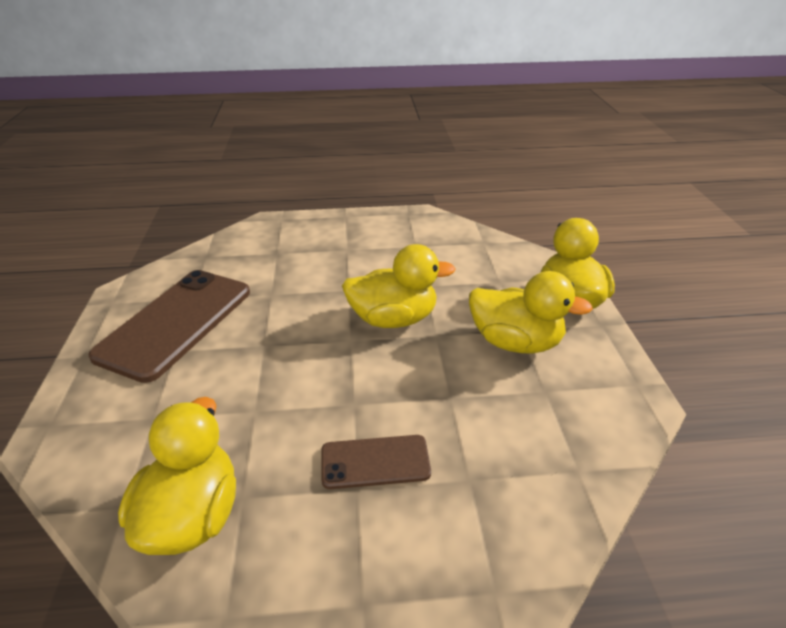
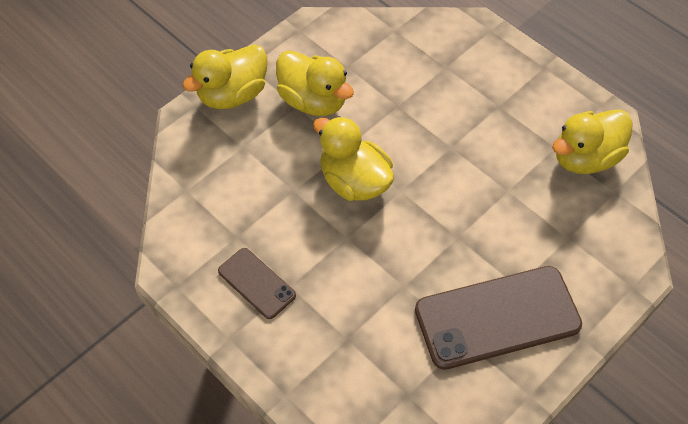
camera: 130 degrees left, 20 degrees up
(375, 462) = (477, 109): brown phone -> brown phone (257, 283)
(515, 342) = (313, 101): yellow duck -> yellow duck turned 150 degrees clockwise

